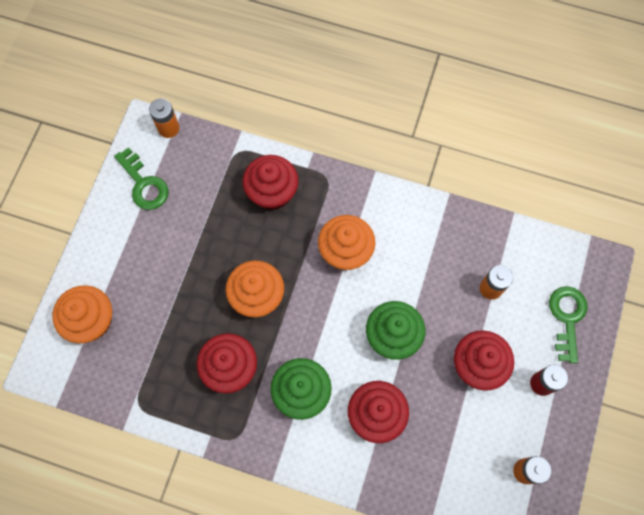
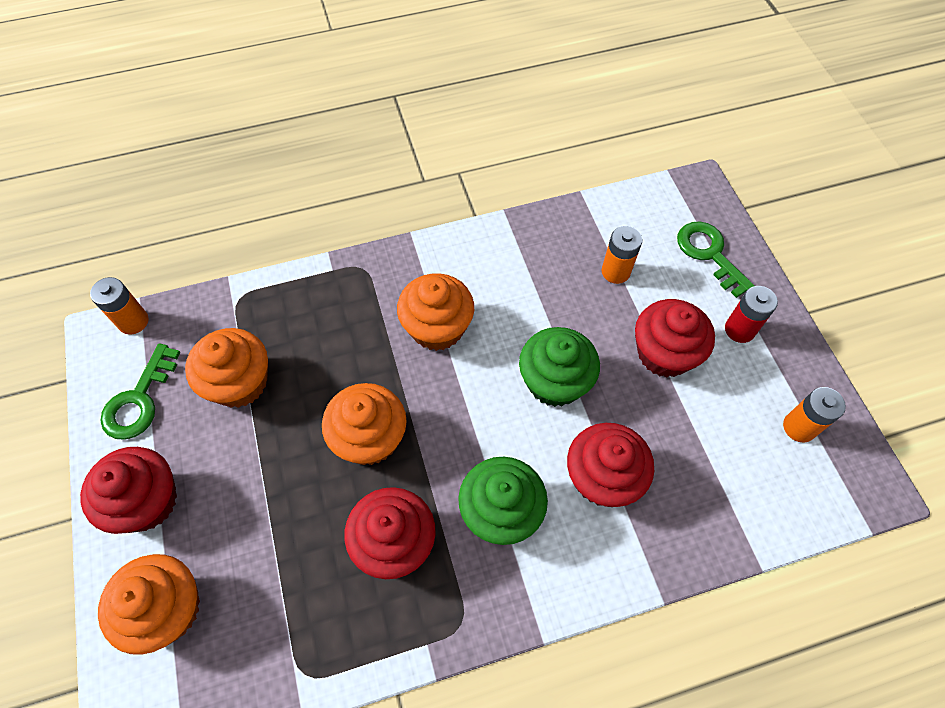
camera: 35 degrees left, 10 degrees down
(144, 184) = (139, 400): green key -> green key turned 90 degrees clockwise
(205, 210) = (239, 382): none -> orange cupcake
(272, 192) = (309, 317): red cupcake -> red cupcake (147, 501)

